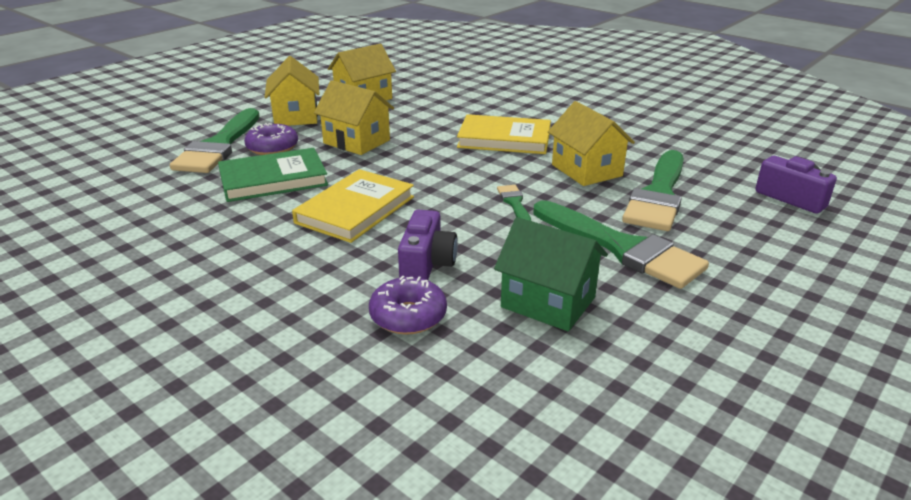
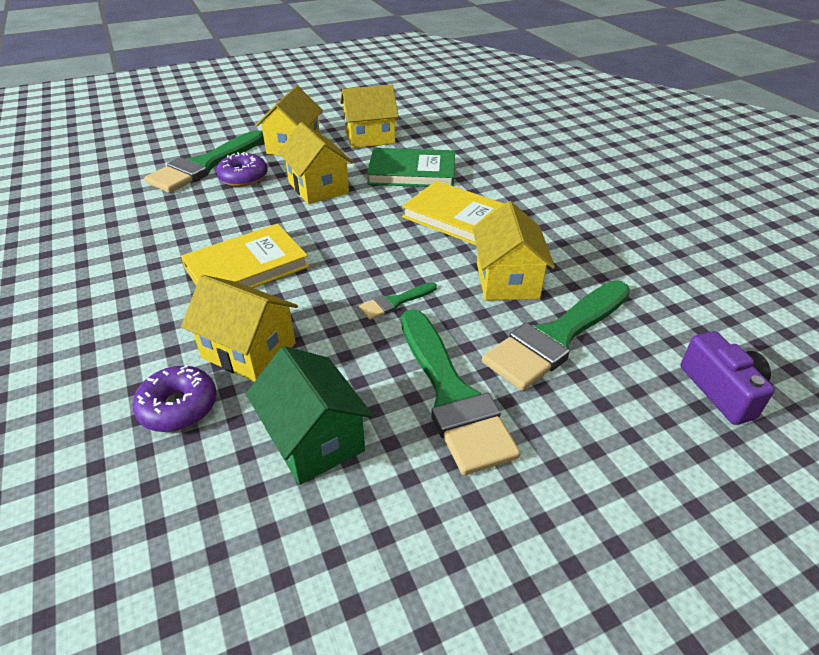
camera: 25 degrees right, 10 degrees up
(273, 179) = (212, 213): green book -> green book (412, 172)
(427, 264) = (249, 351): purple camera -> yellow house
(514, 203) = (395, 302): green brush -> green brush turned 135 degrees counterclockwise

